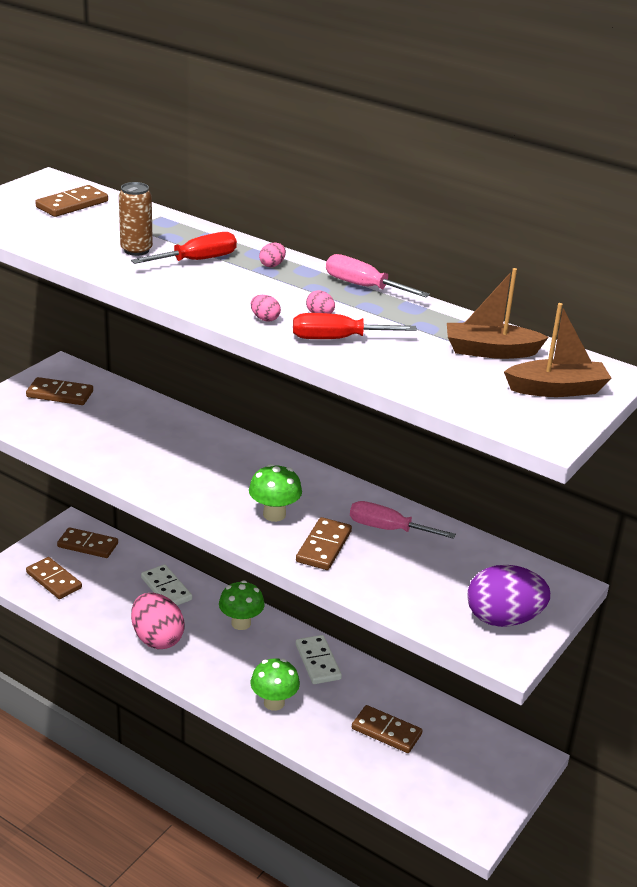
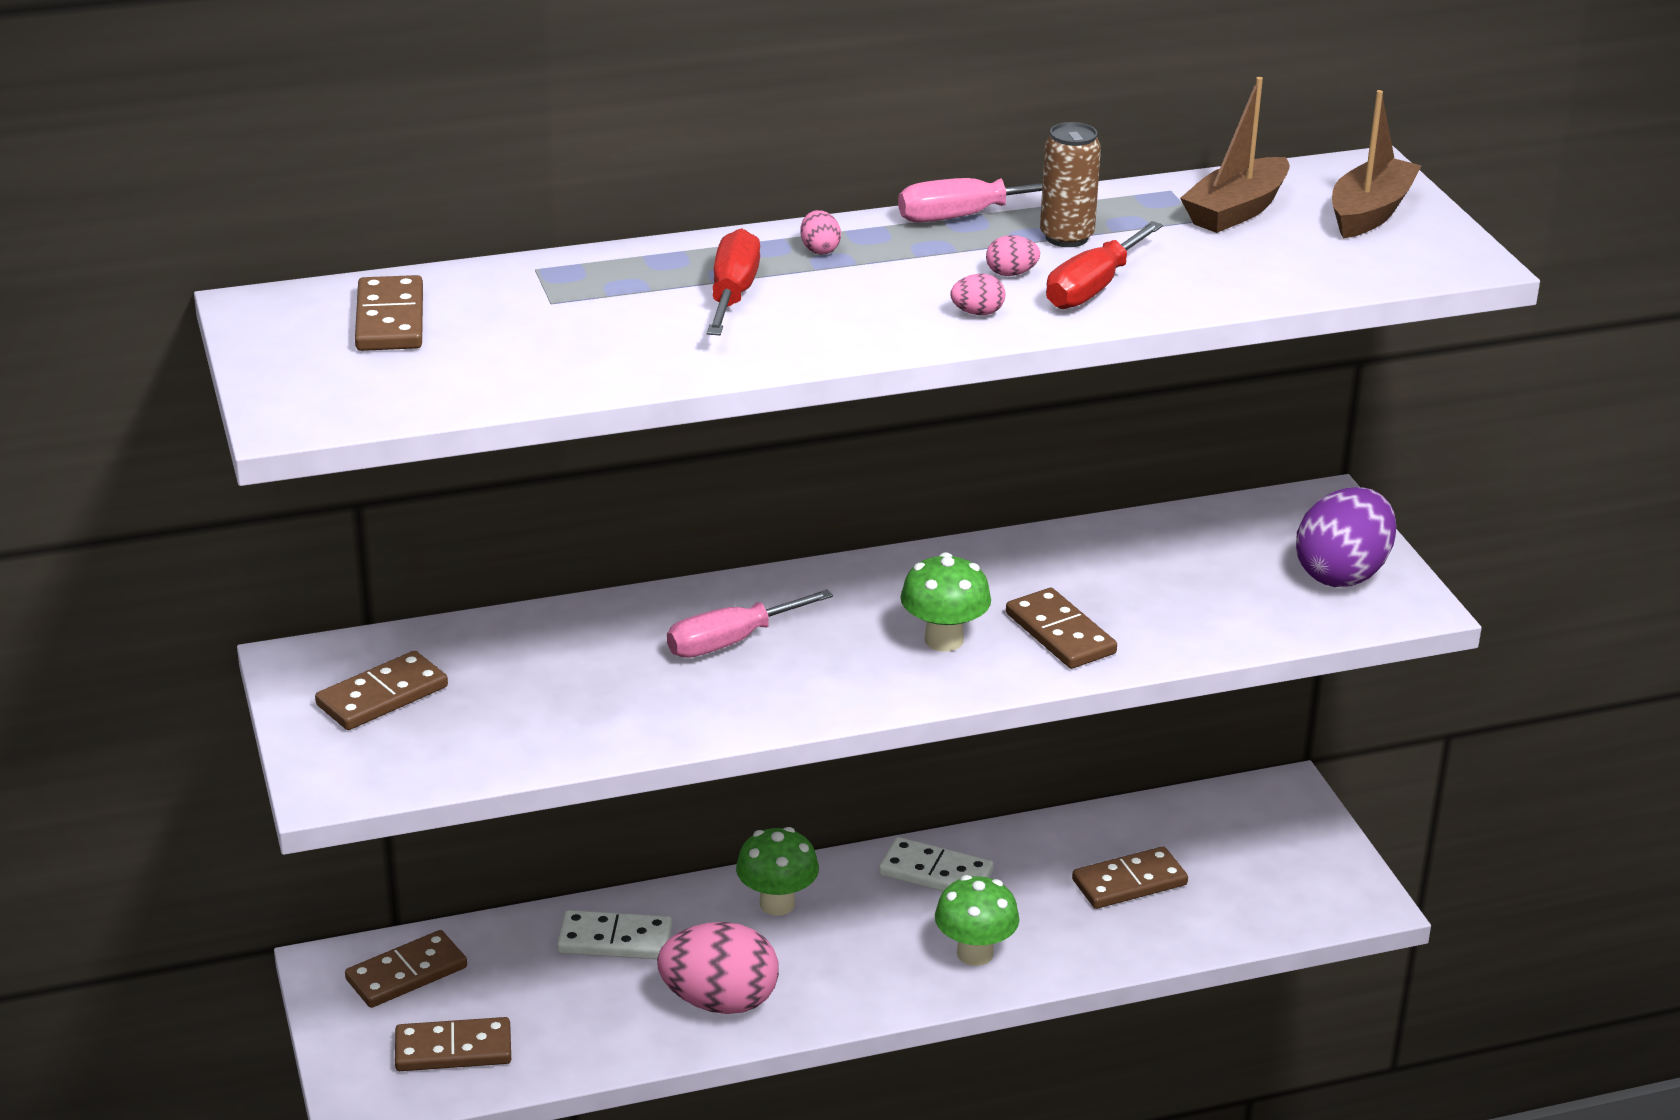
camera: 50 degrees left, 0 degrees up
(136, 250) = (635, 326): brown can -> brown can (1066, 237)
(387, 529) = (1075, 568): pink screwdriver -> pink screwdriver (730, 642)

